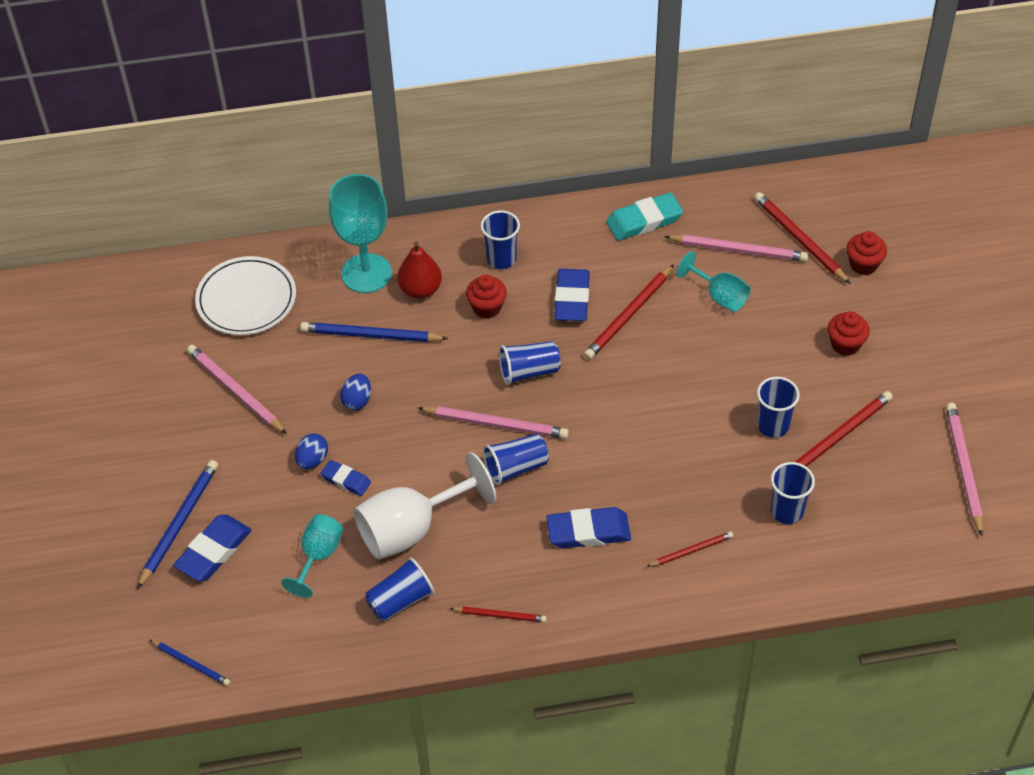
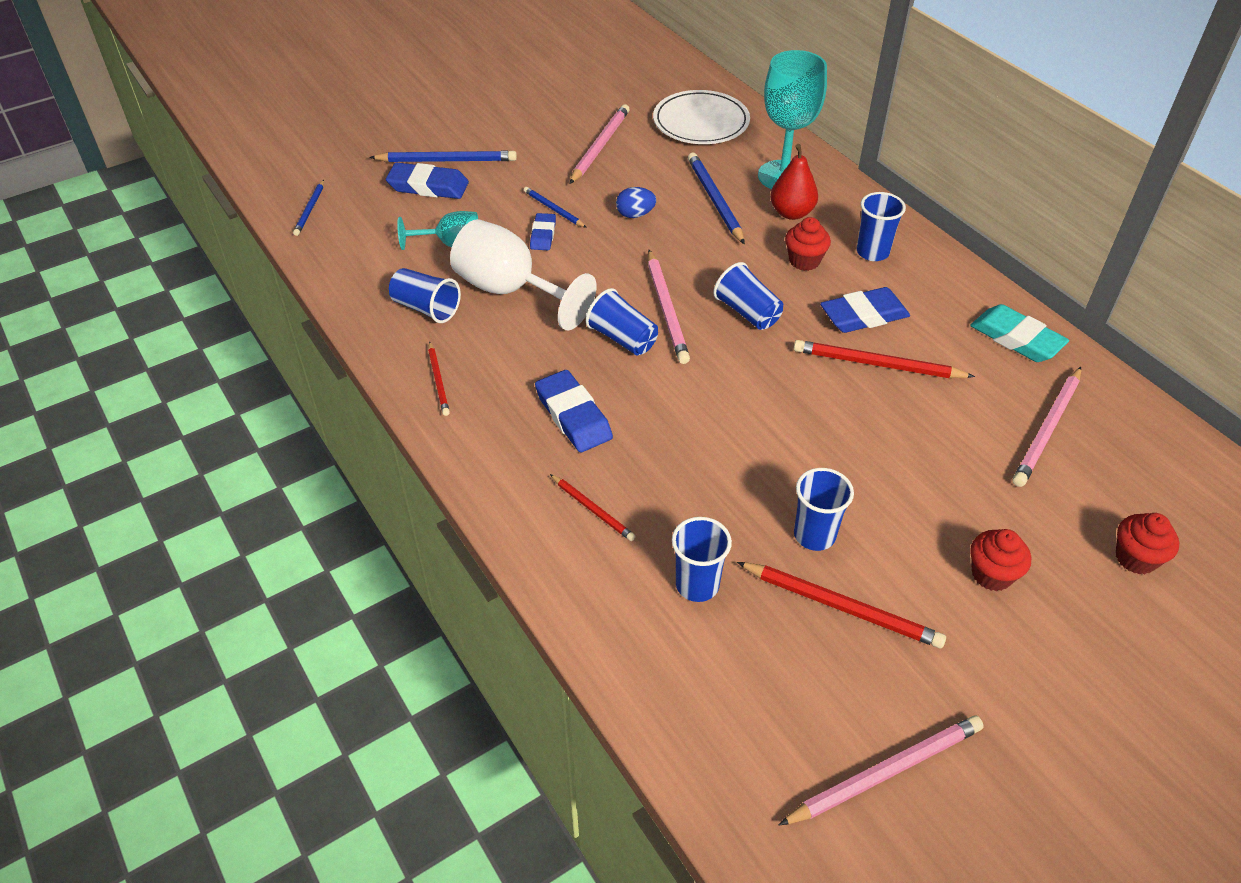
camera: 65 degrees right, 5 degrees down
(312, 460) = (553, 209): blue egg -> blue pencil
(719, 296) = (966, 431): turquoise goblet -> none
(738, 250) = (1047, 429): pink pencil -> pink pencil turned 45 degrees clockwise
(799, 239) = (1115, 481): red pencil -> none

